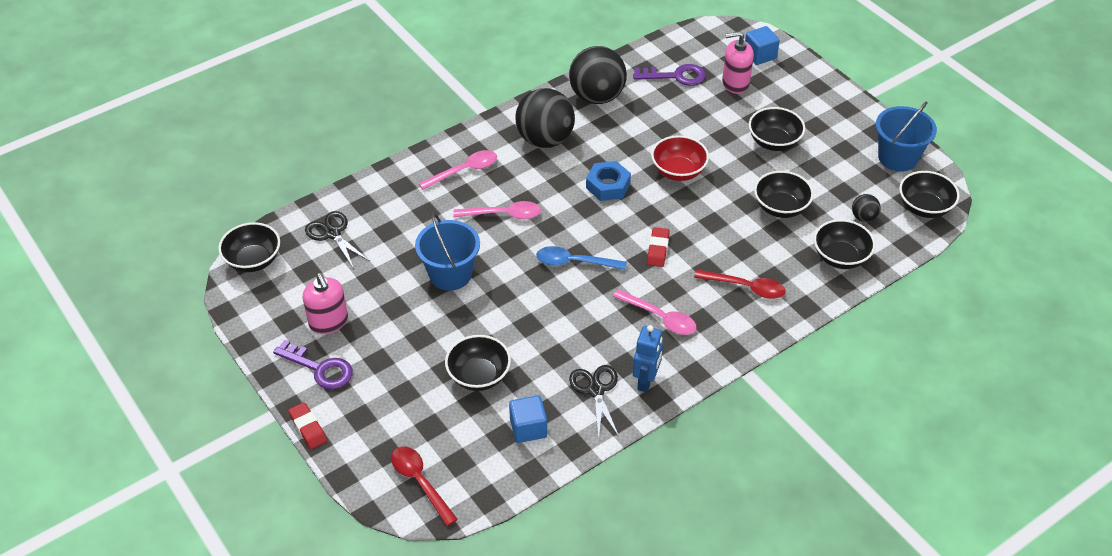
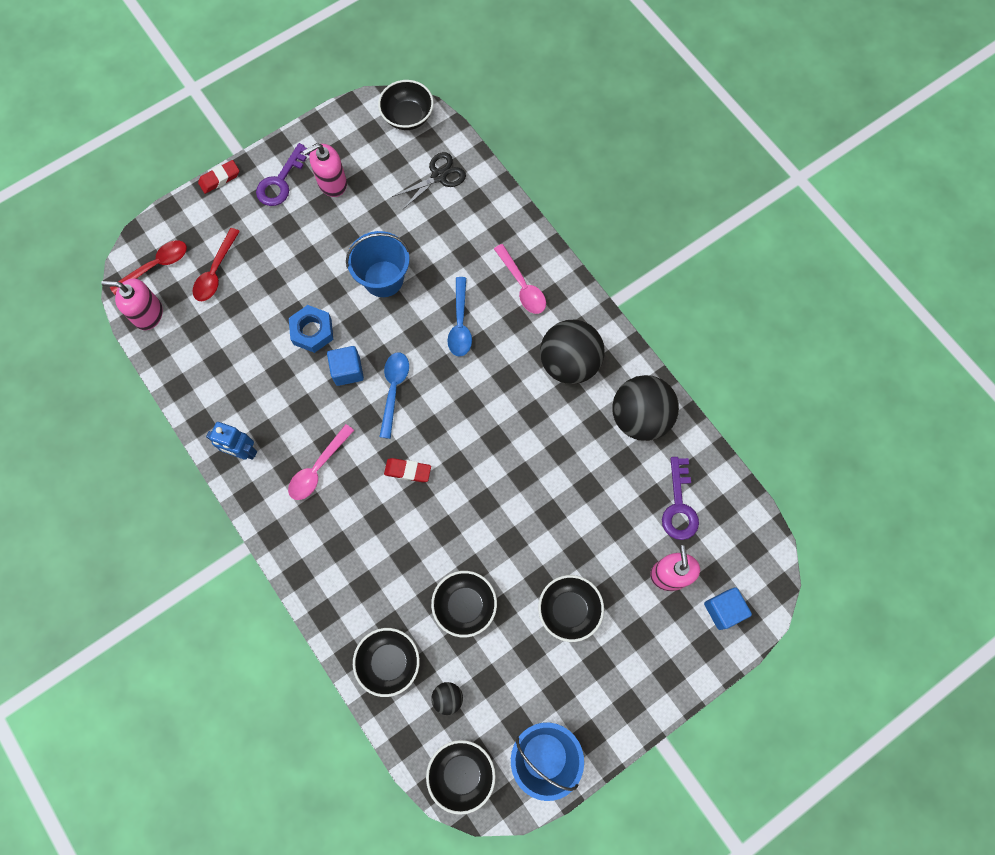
camera: 90 degrees right, 25 degrees up
(479, 376) = (261, 307): black bowl -> none
(483, 484) = (148, 314): none -> pink soap dispenser
(503, 214) = (460, 324): pink spoon -> blue spoon
(528, 428) = (201, 349): blue cube -> blue cube (347, 371)
(596, 390) = (236, 406): black scissors -> none
(608, 185) = (500, 425): blue nut -> blue nut (312, 331)
(678, 171) = (521, 499): red bowl -> none
(746, 287) = (352, 556): red spoon -> red spoon (216, 272)

